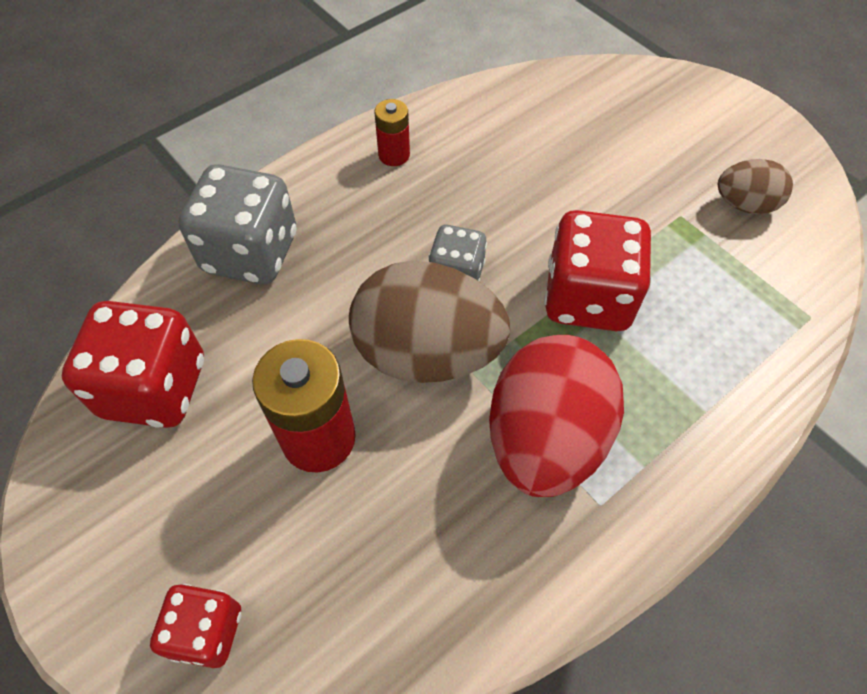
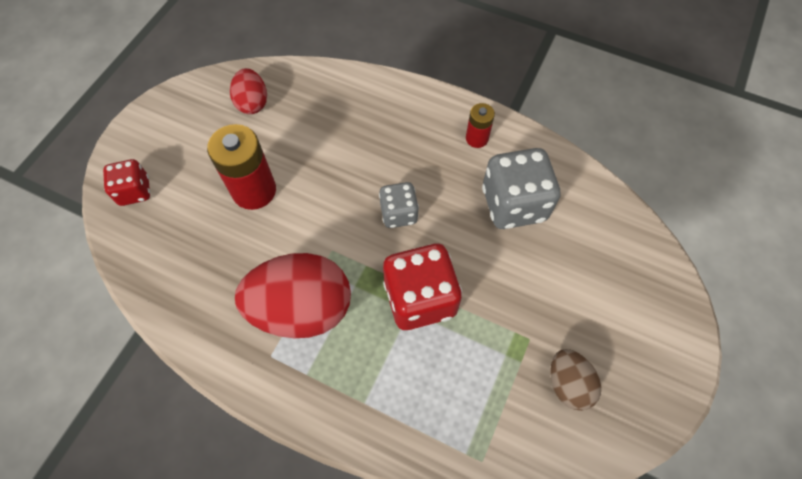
camera: 65 degrees right, 5 degrees up
(155, 388) = (252, 103): red dice -> red egg
(250, 253) = (358, 101): grey dice -> grey dice (514, 204)
(427, 353) = (333, 221): brown egg -> none

